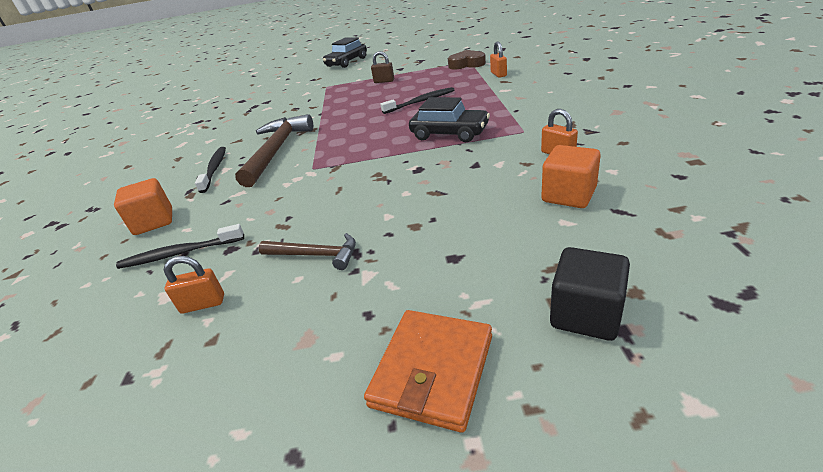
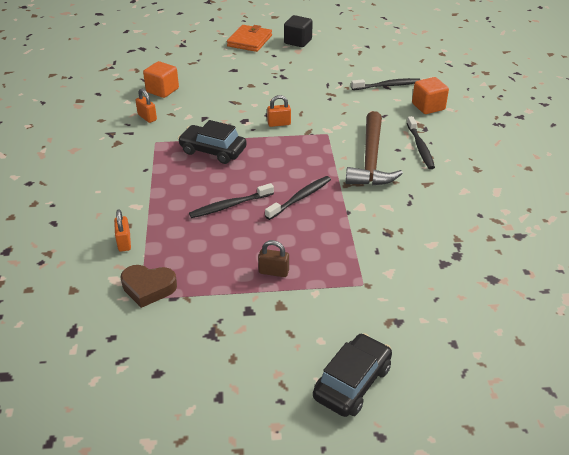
camera: 175 degrees right, 5 degrees up
(203, 304) = (353, 64): orange padlock -> orange padlock (279, 123)
(315, 255) = (304, 77): brown hammer -> none
(358, 115) = (300, 198): none -> black toothbrush
(586, 314) = (190, 49): black cube -> black cube (298, 41)

